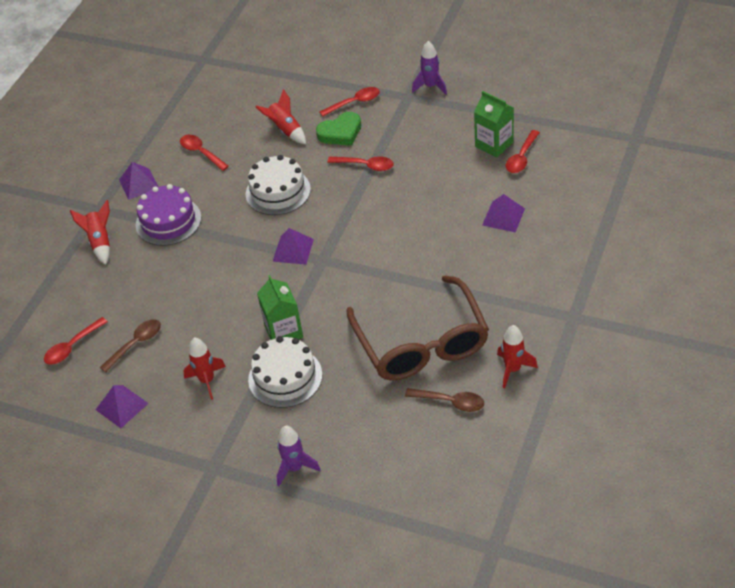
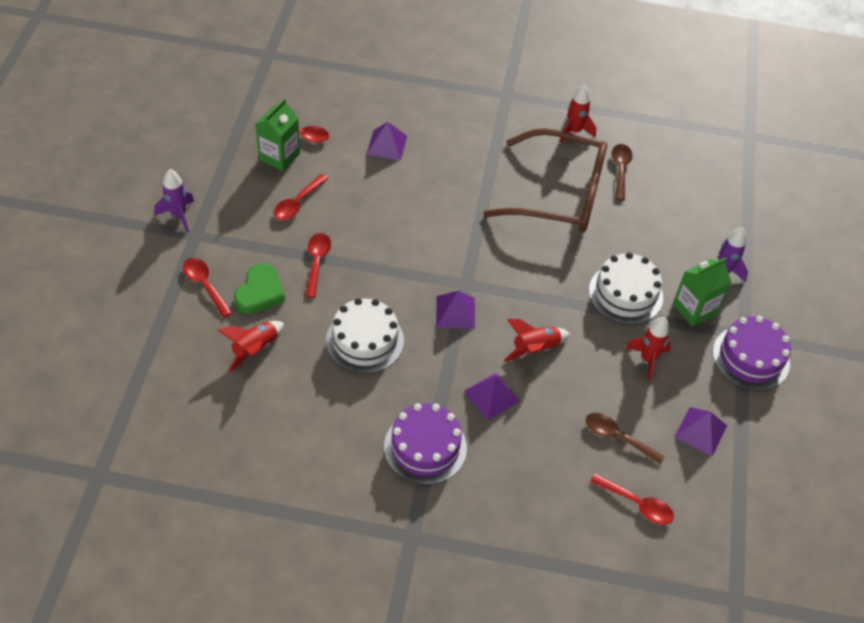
camera: 110 degrees left, 5 degrees up
(100, 242) = (470, 518): red rocket -> red rocket (535, 349)
(139, 184) = (361, 498): purple pyramid -> purple pyramid (492, 396)
(185, 466) = (751, 358): none -> purple cake
(201, 152) = (299, 436): red spoon -> red spoon (297, 203)
(283, 331) = (569, 303): green carton -> green carton (694, 309)
(340, 132) = (260, 292): green heart -> green heart turned 60 degrees clockwise
(422, 343) = (560, 194): brown glasses -> brown glasses turned 45 degrees clockwise

